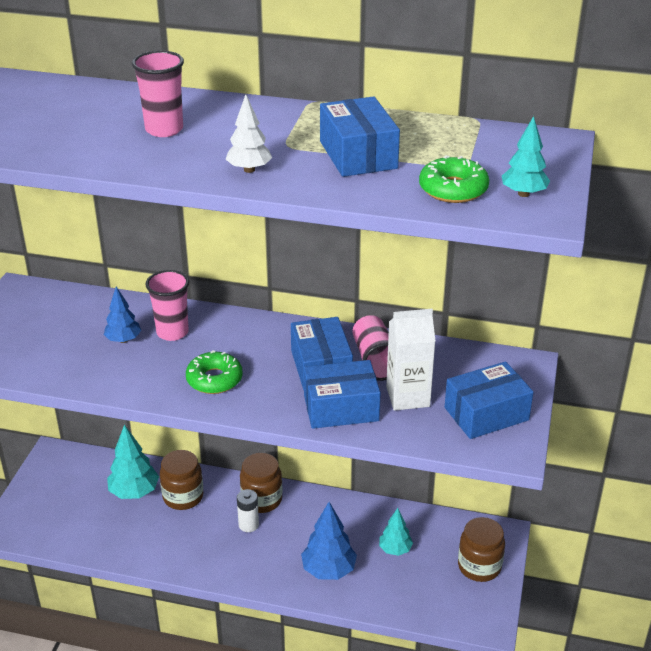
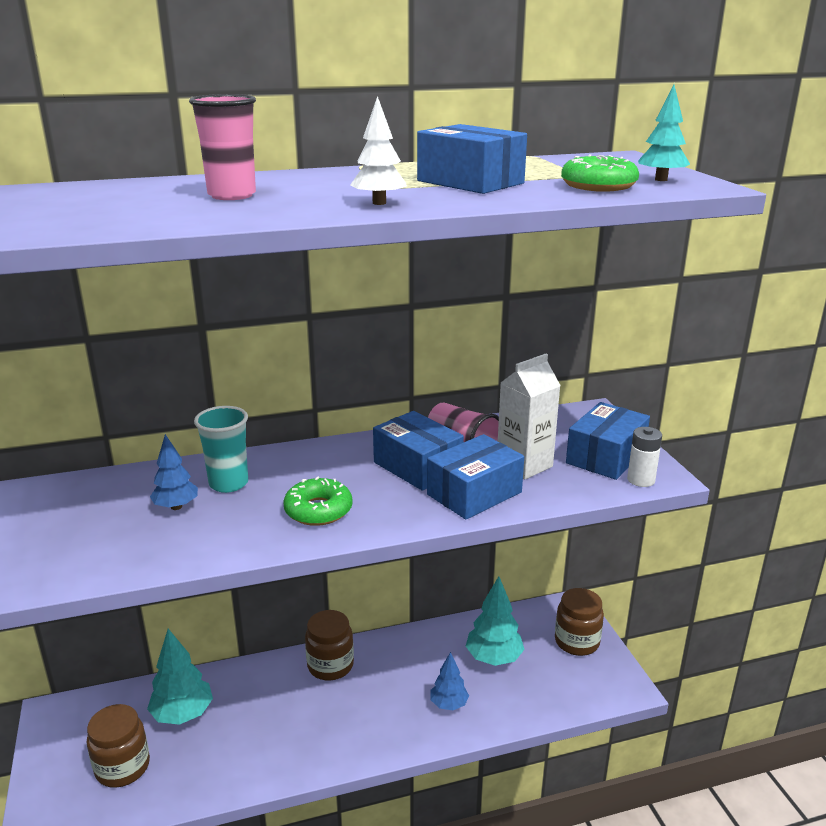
camera: 30 degrees left, 10 degrees down
(172, 332) = (228, 483): pink cup -> turquoise cup
(183, 497) = (243, 696): brown jar -> brown jar (122, 767)
(248, 525) = (335, 695): white battery -> white battery (641, 480)
(328, 570) = (449, 704): blue tree -> blue tree, size x0.63
(395, 549) = (494, 658): turquoise tree -> turquoise tree, size x1.60

